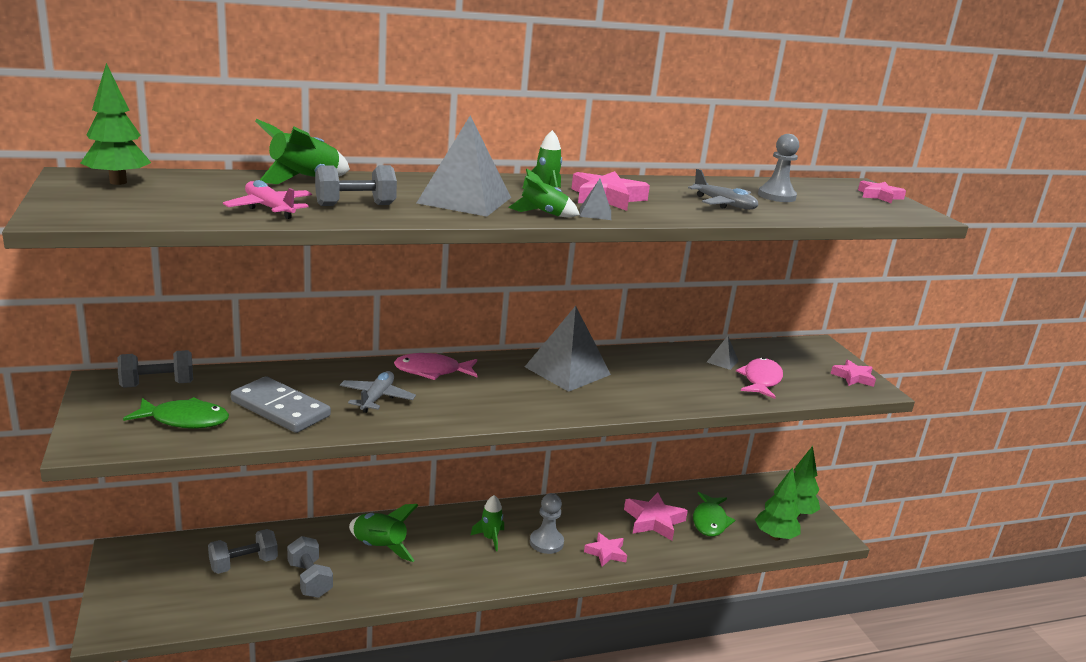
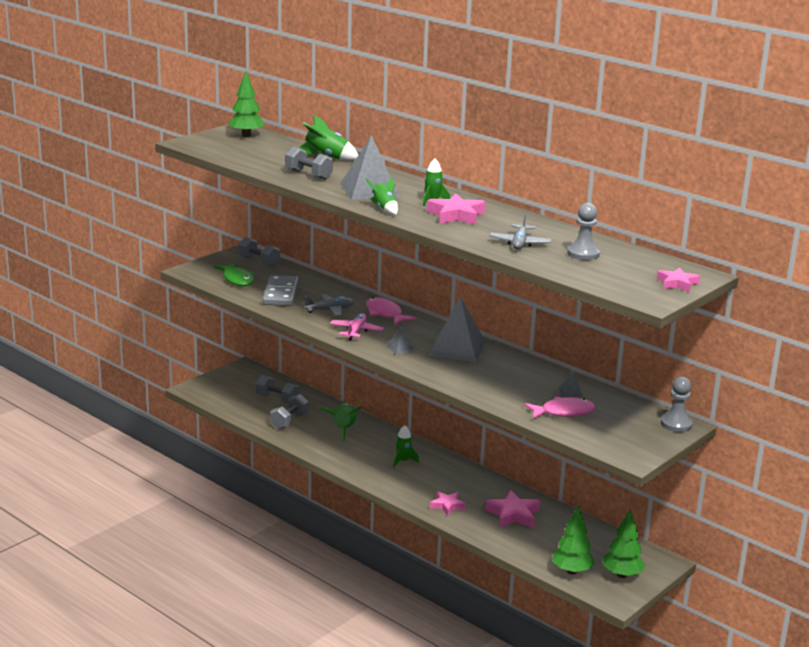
camera: 60 degrees right, 0 degrees up
(270, 208) = (268, 164): pink plane -> pink plane (356, 331)
(546, 542) = (427, 481): grey pawn -> grey pawn (676, 424)
(595, 213) = (414, 218): grey pyramid -> grey pyramid (400, 348)
(710, 521) = (549, 538): green fish -> none
(853, 377) = (639, 447): pink star -> none

